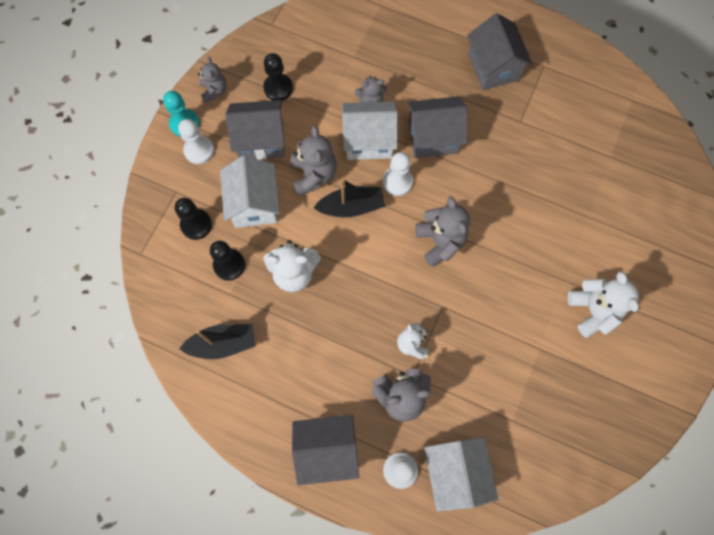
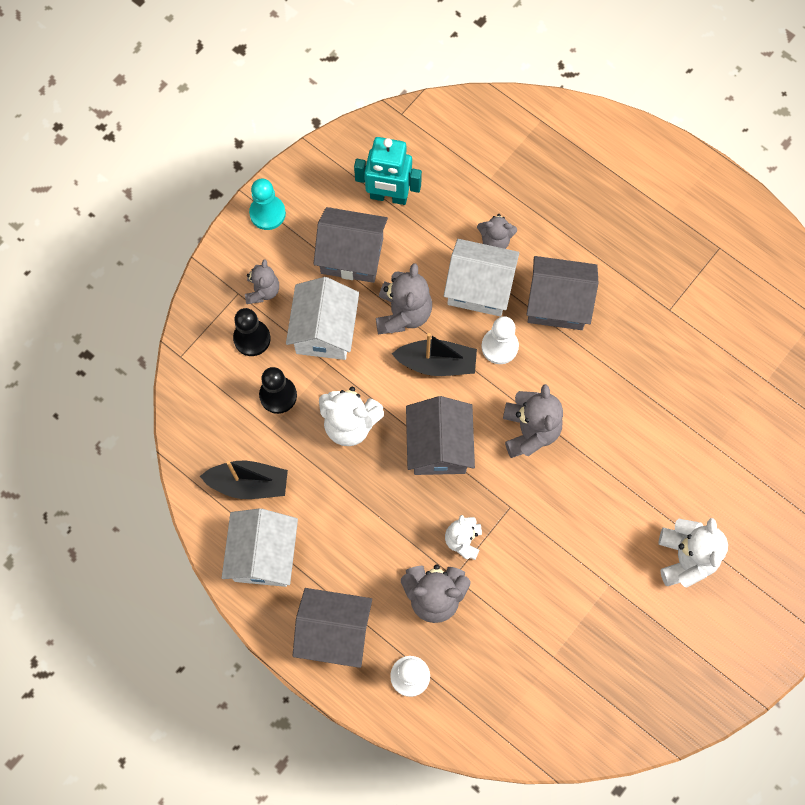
camera: 15 degrees right, 0 degrees up
(199, 150) = (276, 250): white pawn -> none
(214, 91) = (312, 181): grey teddy bear -> grey teddy bear (262, 291)
(278, 88) = (388, 196): black pawn -> turquoise robot
(455, 472) = (471, 696): white house -> white house (264, 555)
(493, 67) = (656, 234): grey house -> grey house (439, 447)

